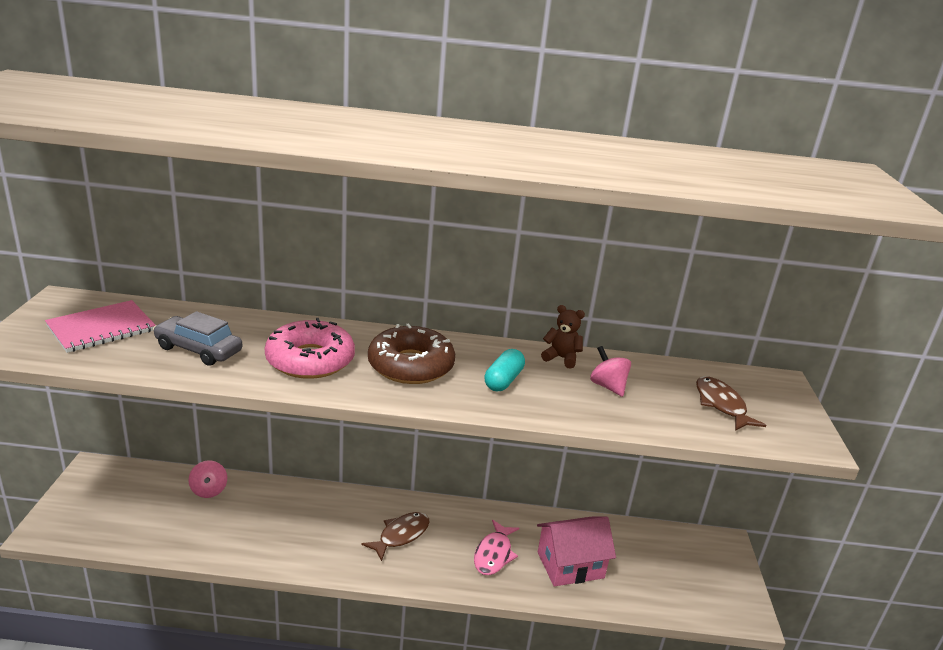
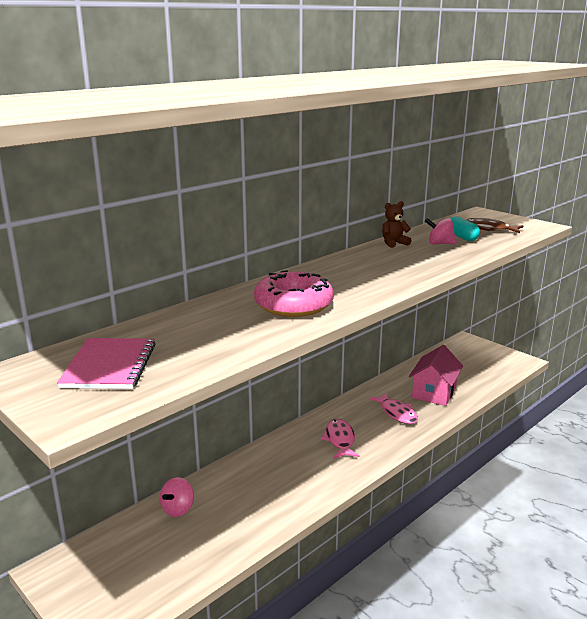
camera: 45 degrees left, 5 degrees down
(199, 349) = (216, 336): grey car -> none
(209, 490) = (178, 509): pink spinning top -> pink spinning top turned 90 degrees clockwise
(401, 535) = (340, 440): brown fish -> pink fish
(411, 365) = (346, 279): brown donut -> none
(503, 380) = (399, 263): turquoise capsule -> turquoise capsule (461, 237)

